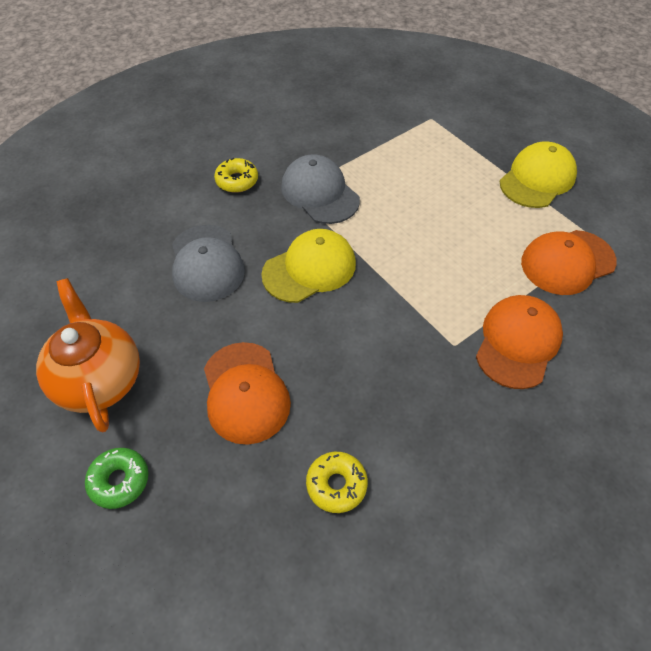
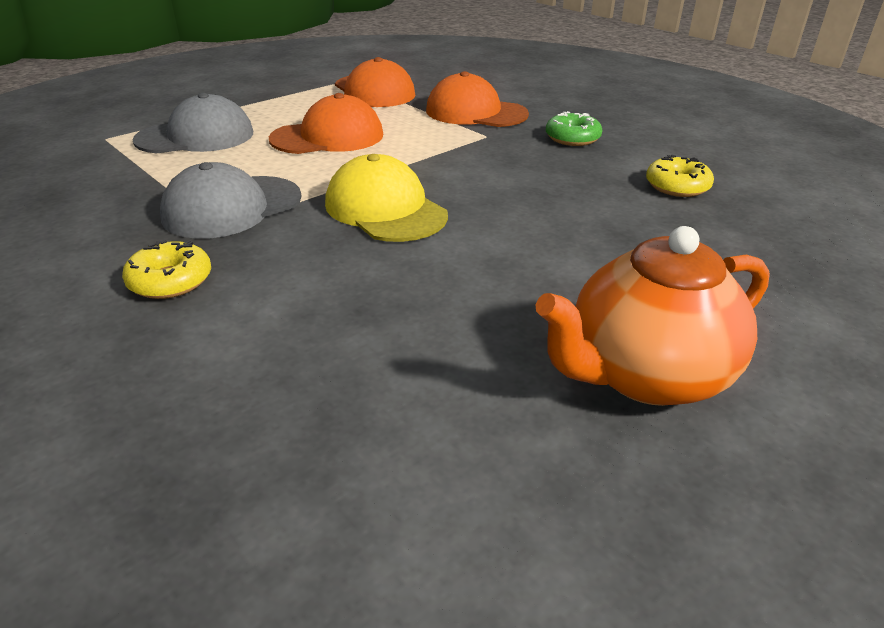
camera: 95 degrees left, 20 degrees down
(119, 480) = (787, 324): green donut -> green donut (572, 138)
(206, 263) = (374, 293): grey cap -> grey cap (196, 137)
(245, 392) = (599, 242): orange cap -> orange cap (328, 137)
(537, 179) = (252, 95): yellow cap -> none

